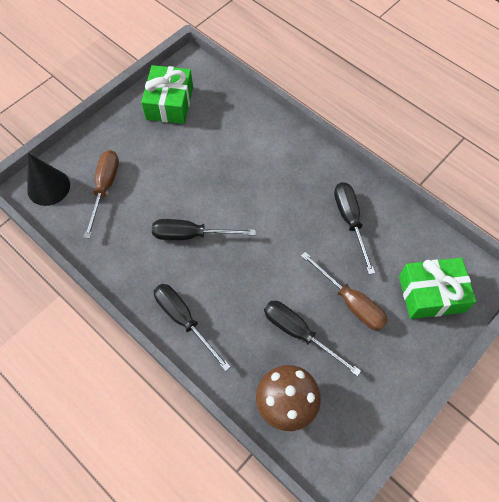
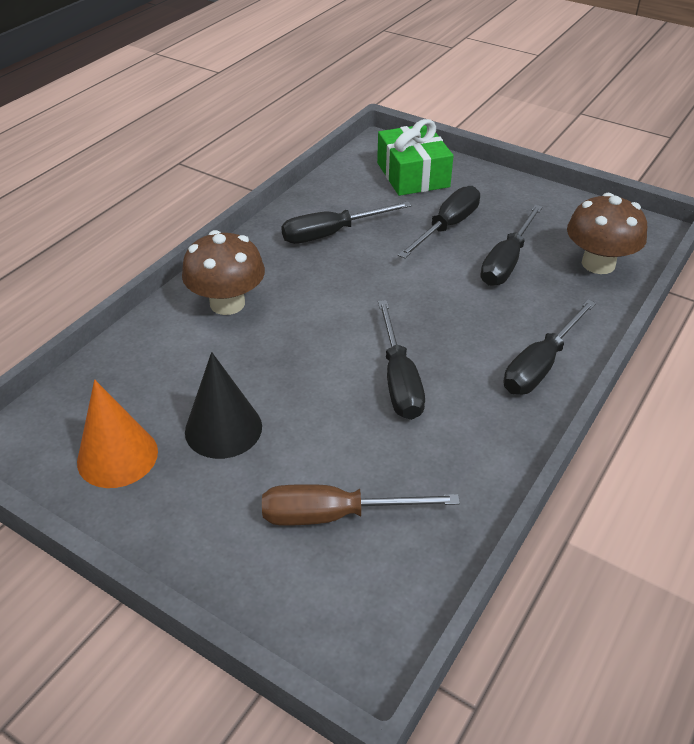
camera: 100 degrees left, 20 degrees down
(48, 187) = (353, 616): black cone -> black cone (223, 429)
(169, 103) = (117, 456): green gift -> orange cone
(280, 154) = (227, 303): none -> brown mushroom
(350, 302) = (447, 227): brown screwdriver -> black screwdriver

